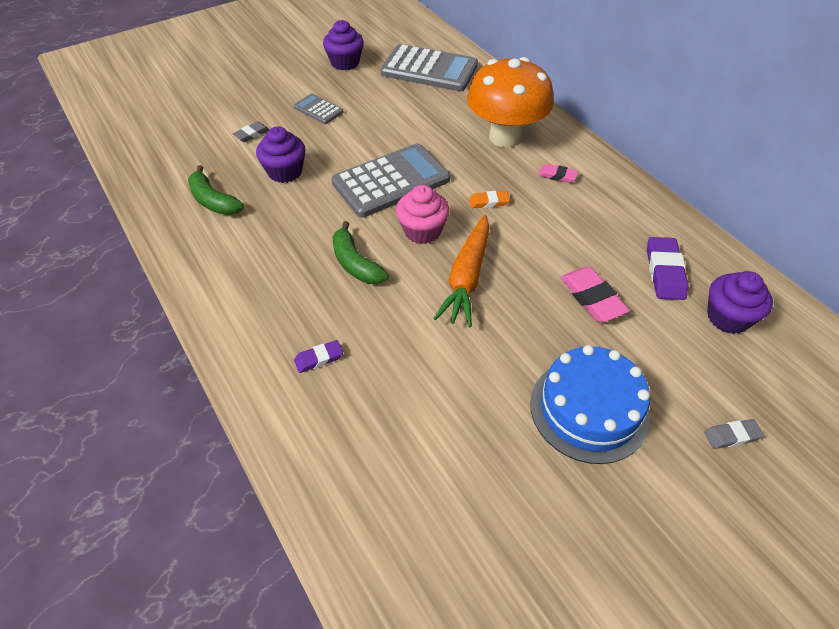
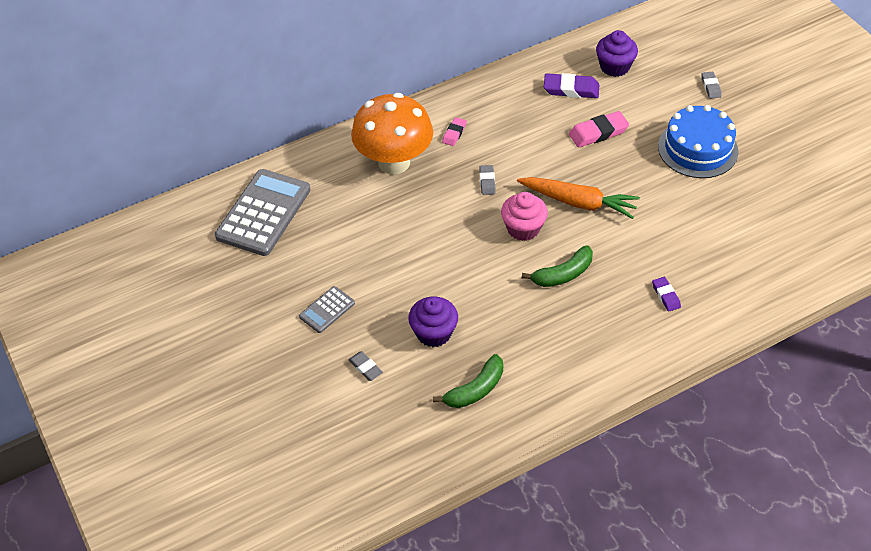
camera: 85 degrees left, 0 degrees up
(345, 63) = (234, 288): purple cupcake -> none
(391, 181) = (454, 249): grey calculator -> none
(489, 202) = (487, 182): orange eraser -> grey eraser

